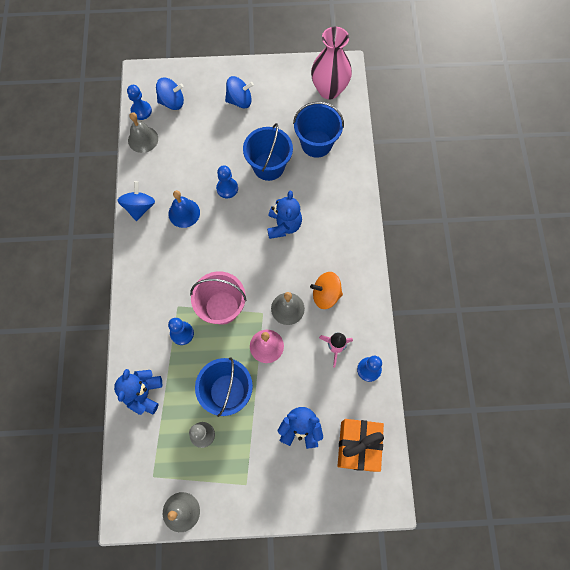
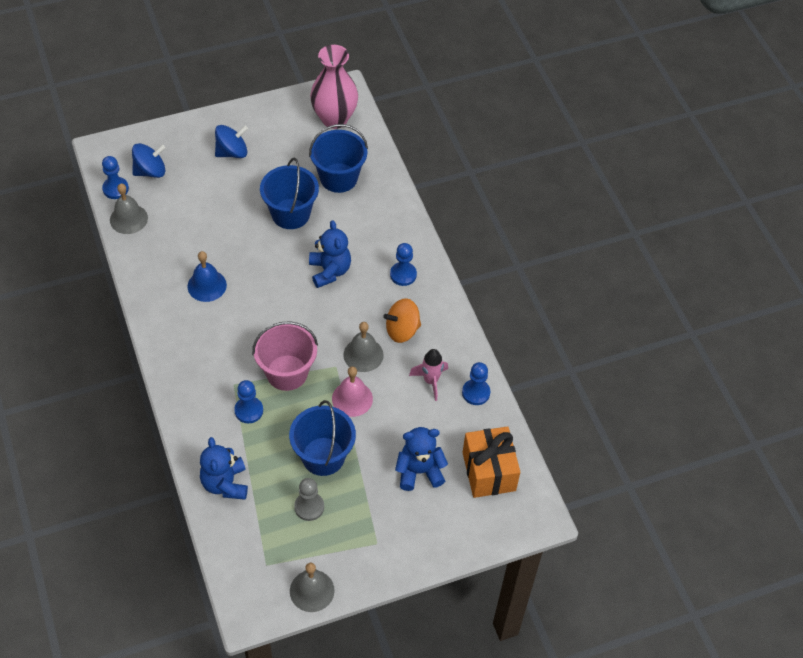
camera: 20 degrees left, 15 degrees down
(139, 207) = (151, 292): blue spinning top -> none
(227, 188) = (249, 248): blue pawn -> blue pawn (403, 275)

